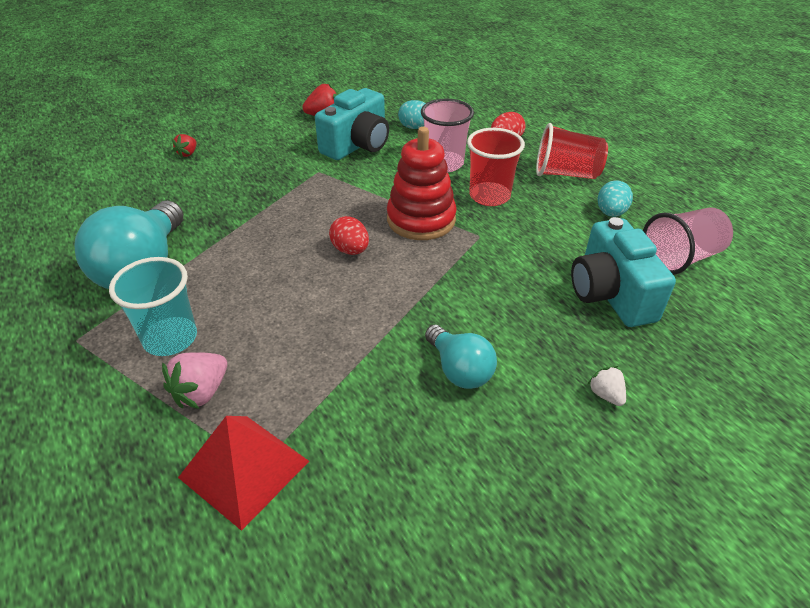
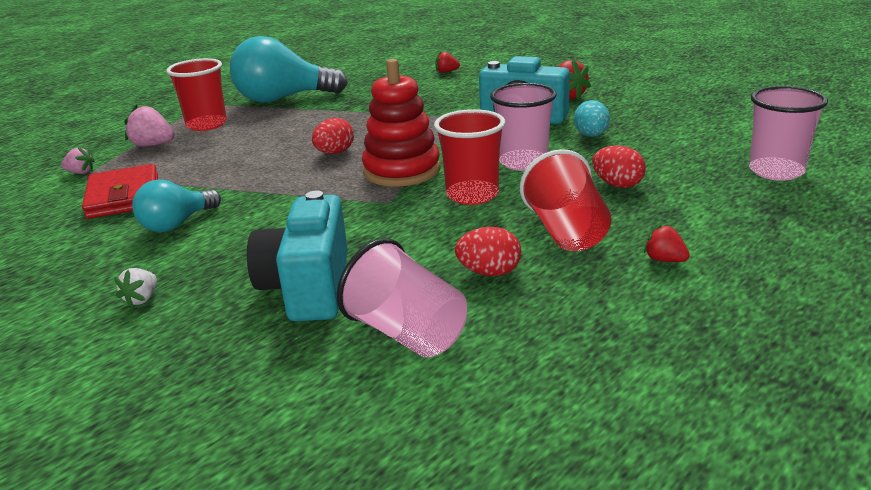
camera: 75 degrees right, 15 degrees down
(170, 338) = (206, 124): turquoise cup -> red cup
(244, 469) = (81, 172): red pyramid -> pink strawberry
(360, 417) = (123, 197): none -> red wallet
(517, 90) = (776, 171): none -> pink cup
(605, 394) = (142, 299): white strawberry -> white strawberry turned 150 degrees clockwise
(610, 213) = (489, 272): turquoise egg -> red egg
(610, 294) = (308, 288): turquoise camera -> turquoise camera turned 60 degrees counterclockwise
(613, 153) = (664, 260): none -> red strawberry

